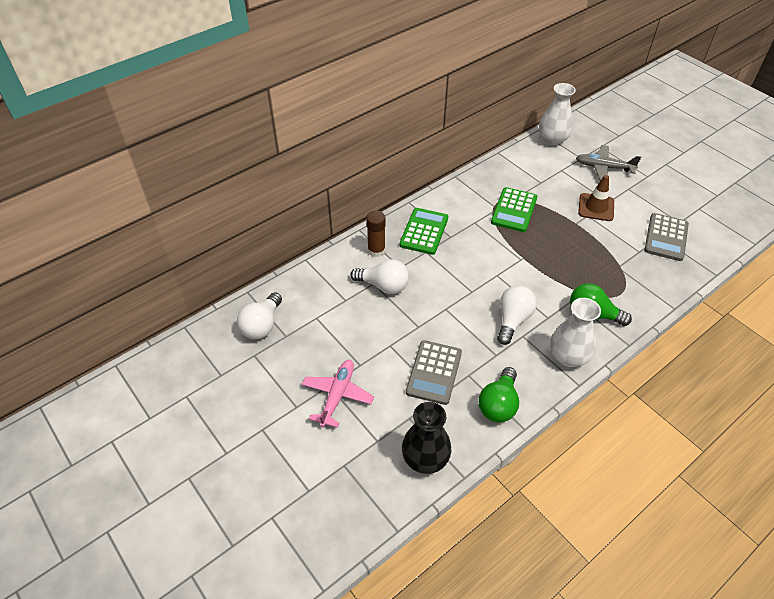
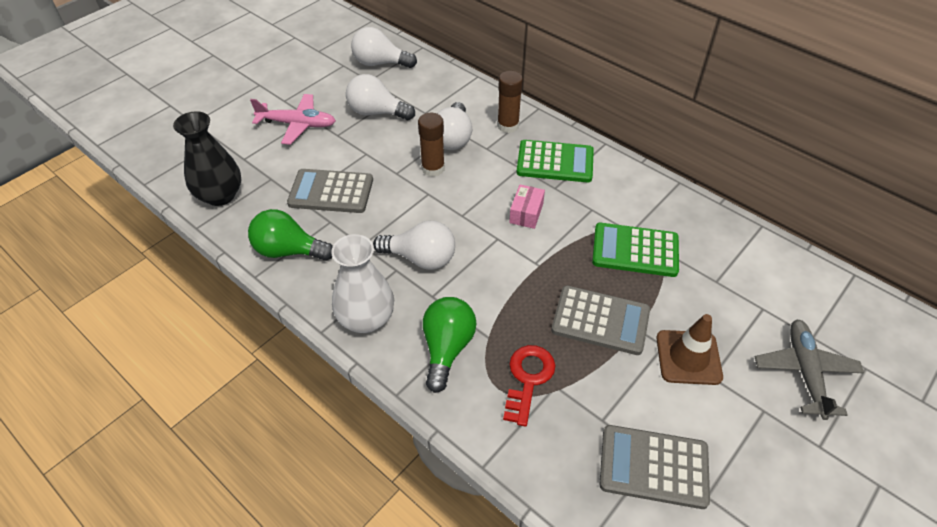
camera: 80 degrees right, 0 degrees up
(336, 333) = (377, 112): none -> white light bulb
(417, 302) = (433, 168): none -> brown glue stick
(474, 256) = (526, 213): none -> pink box
(552, 140) = (839, 294): white vase -> none
(570, 238) = (600, 321): none -> grey calculator
(613, 278) = (528, 379): none -> red key

